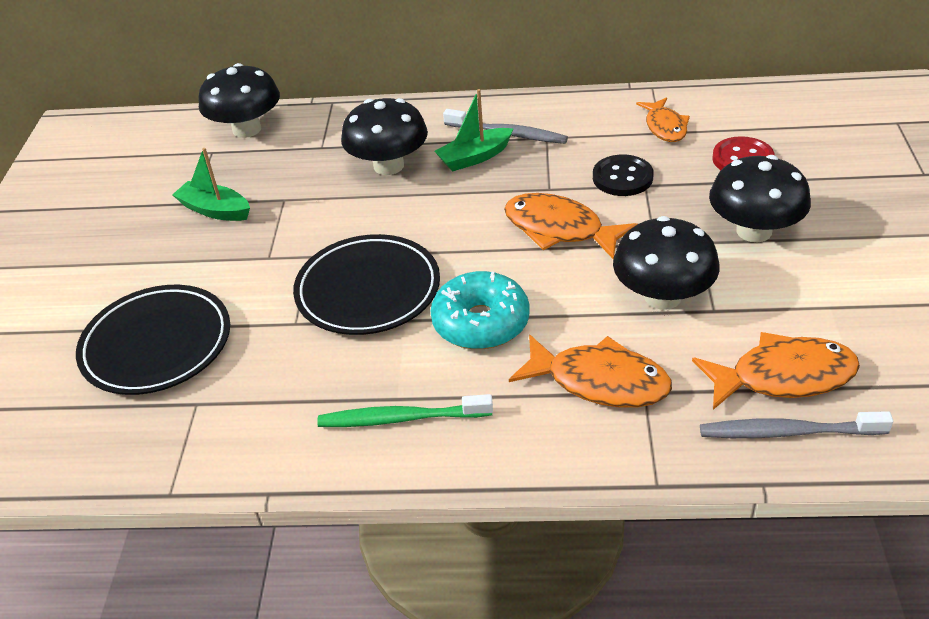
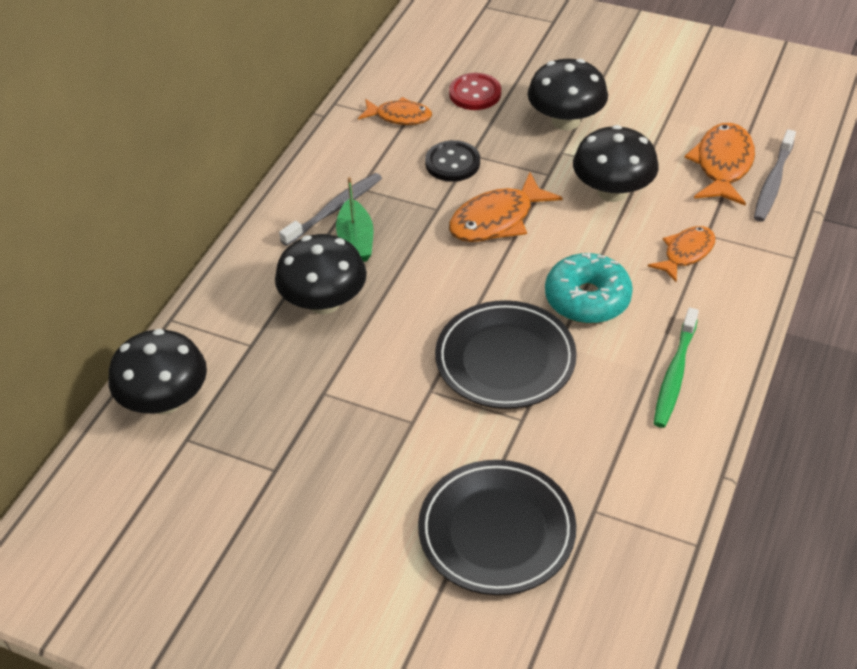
camera: 70 degrees left, 5 degrees up
(215, 210) = (303, 452): green boat -> none
(599, 381) = (686, 253): orange fish -> orange fish, size x0.66

